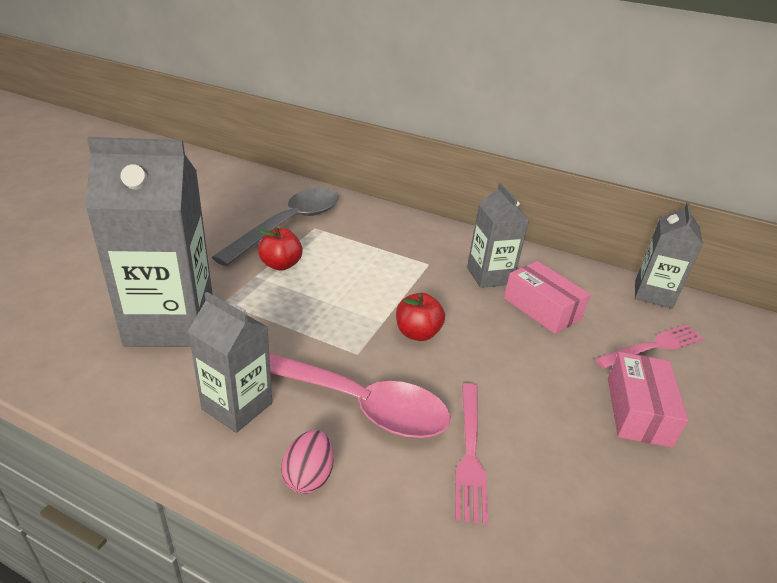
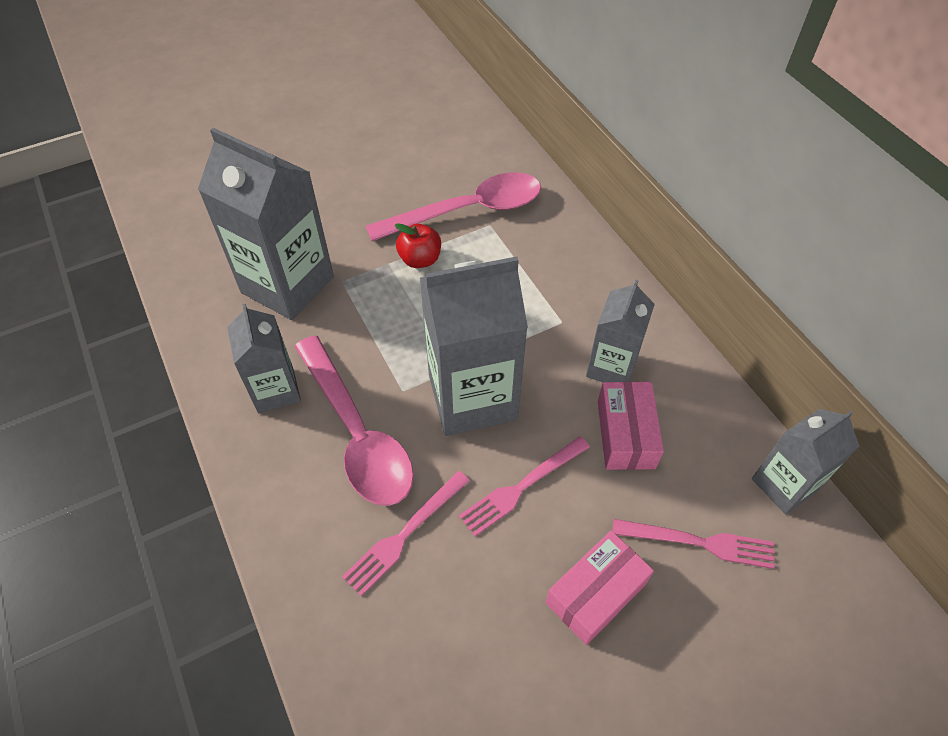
camera: 40 degrees right, 20 degrees up
(289, 224) = (469, 211): grey spoon -> pink spoon
(308, 476) = (276, 478): pink egg -> none
(417, 333) = (472, 397): red apple -> grey carton
(516, 372) = (521, 487): none -> pink fork

